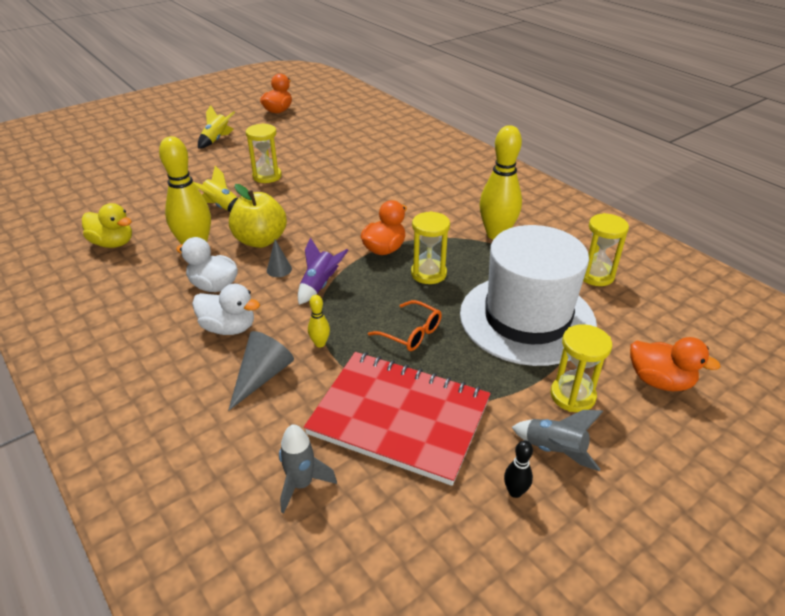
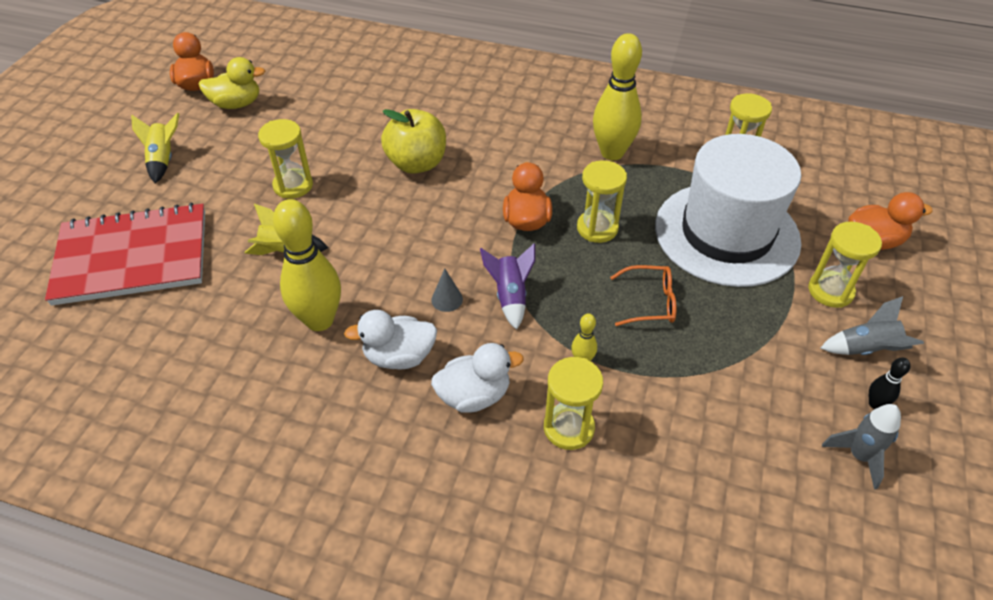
camera: 35 degrees left, 10 degrees up
(113, 243) = (206, 367): yellow duck -> yellow duck (236, 104)
(260, 240) = (385, 274): yellow apple -> yellow apple (417, 163)
(262, 376) = (568, 428): grey cone -> yellow hourglass
(301, 484) = (721, 508): grey rocket -> grey rocket (859, 456)
(399, 418) = (729, 394): red notebook -> red notebook (132, 257)

